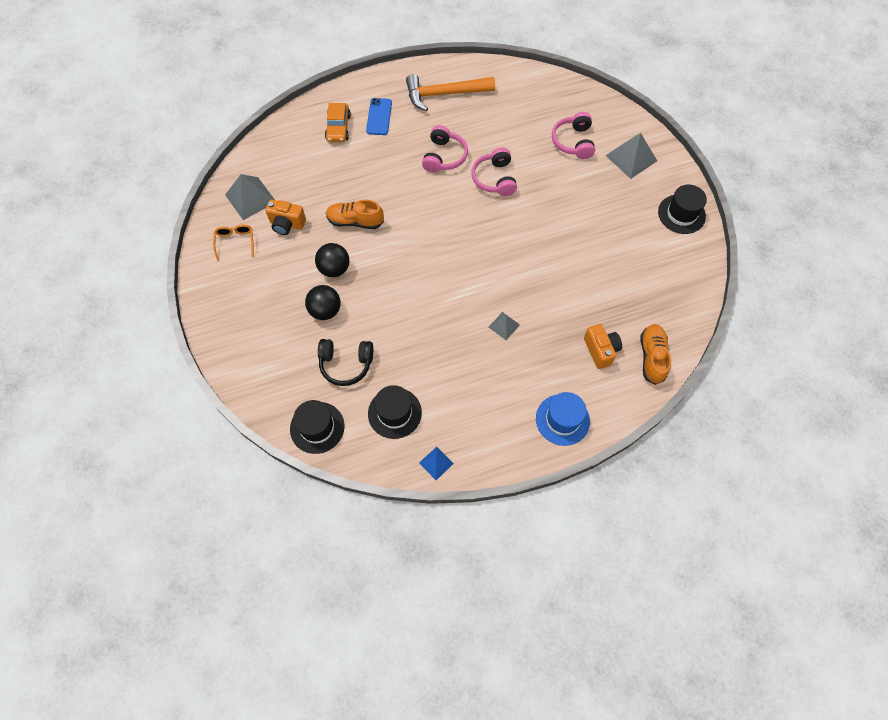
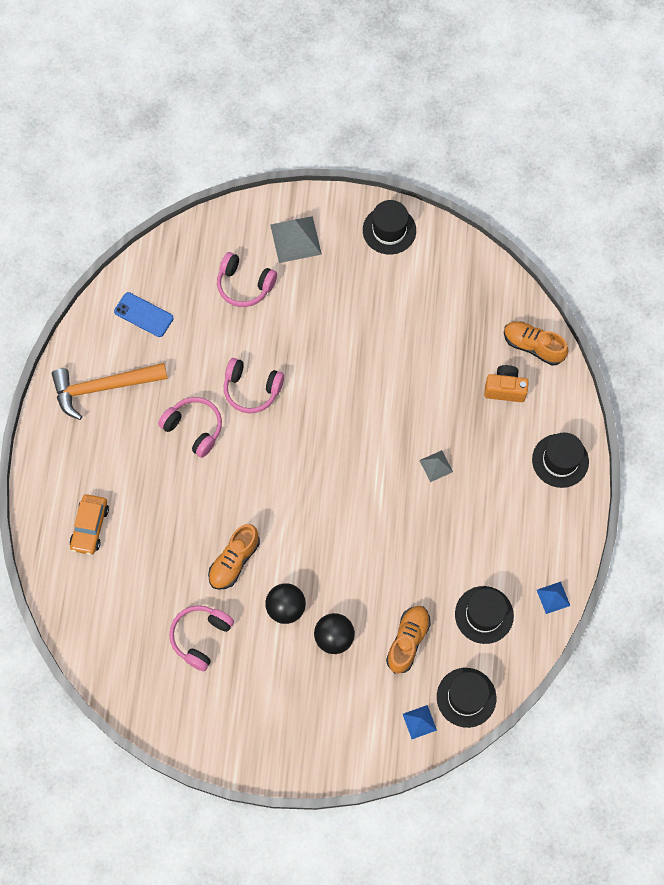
camera: 65 degrees left, 5 degrees up
(235, 242) = (197, 703): orange glasses -> none
(250, 198) = (142, 665): grey pyramid -> none
(282, 400) = (419, 722): none -> blue pyramid
(287, 224) = (201, 637): orange camera -> pink headphones
(338, 127) = (90, 527): orange car -> orange car turned 75 degrees clockwise
(346, 364) = (408, 641): black headphones -> orange shoe
(379, 117) = (98, 474): blue phone -> blue phone (143, 315)
(444, 94) = (103, 387): orange hammer -> orange hammer turned 60 degrees clockwise
(562, 419) = (560, 460): blue hat -> black hat

